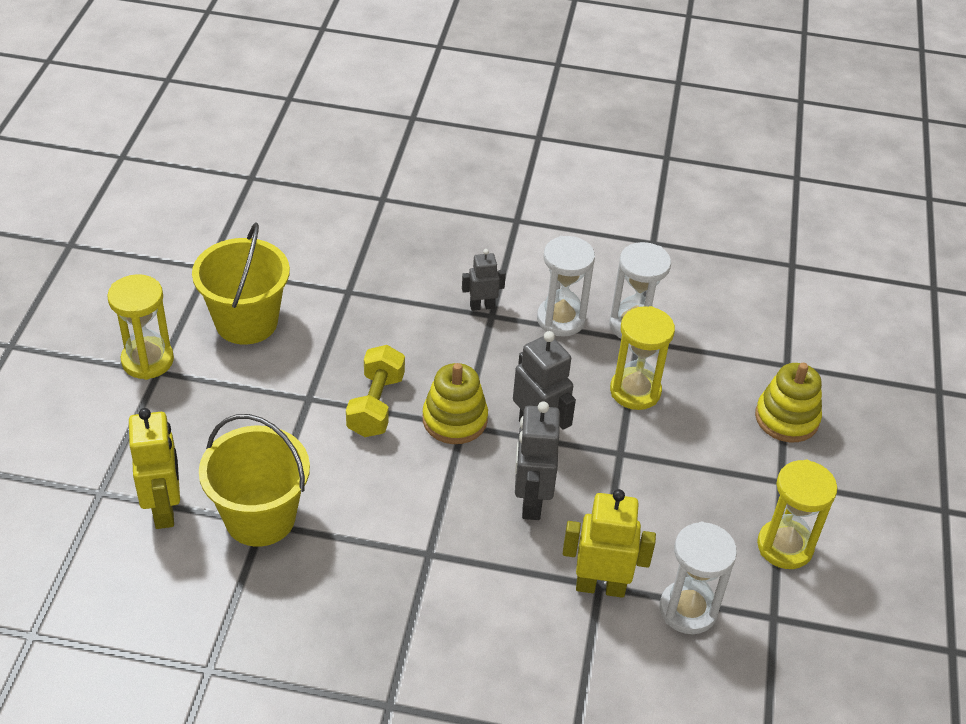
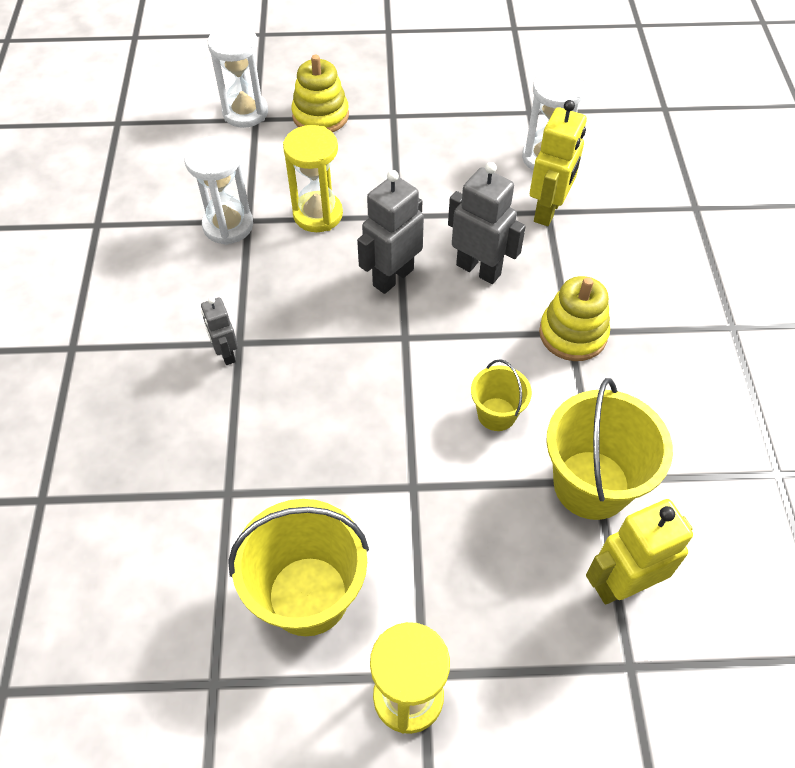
camera: 100 degrees left, 10 degrees up
(356, 470) = (496, 414): none -> yellow bucket
(376, 405) = (402, 418): yellow dumbbell -> none
(454, 419) = (399, 345): yellow stacking toy -> yellow stacking toy (573, 334)
(530, 501) = (479, 269): grey robot -> grey robot turned 135 degrees counterclockwise
(561, 319) = (232, 283): white hourglass -> white hourglass (245, 113)
(600, 586) = (548, 211): yellow robot -> yellow robot turned 150 degrees counterclockwise
(785, 546) = (459, 109): yellow hourglass -> none

